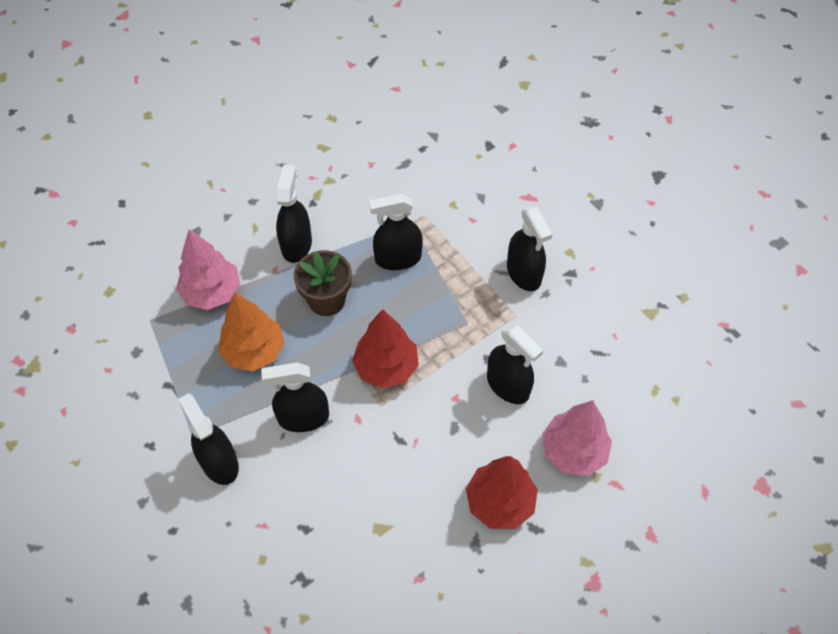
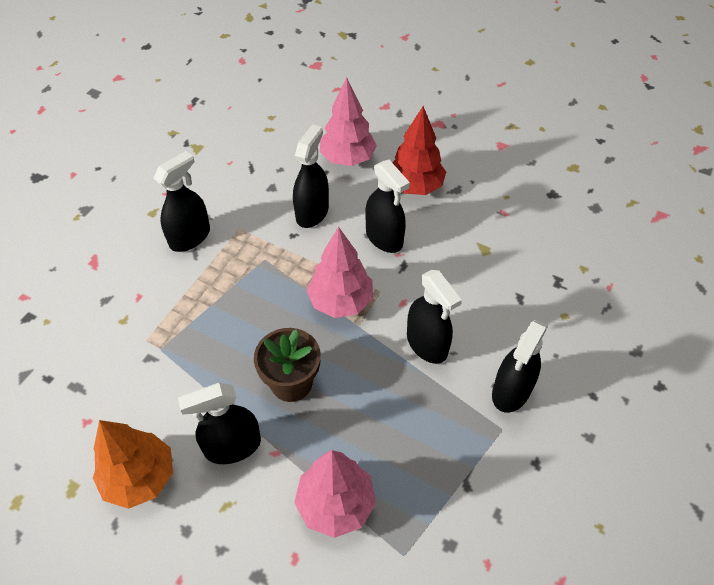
camera: 115 degrees left, 5 degrees down
(254, 351) = (384, 421): orange tree -> orange tree (140, 477)
(386, 367) = (341, 301): red tree -> pink tree
(398, 258) = (212, 341): black spray bottle -> black spray bottle (384, 238)

